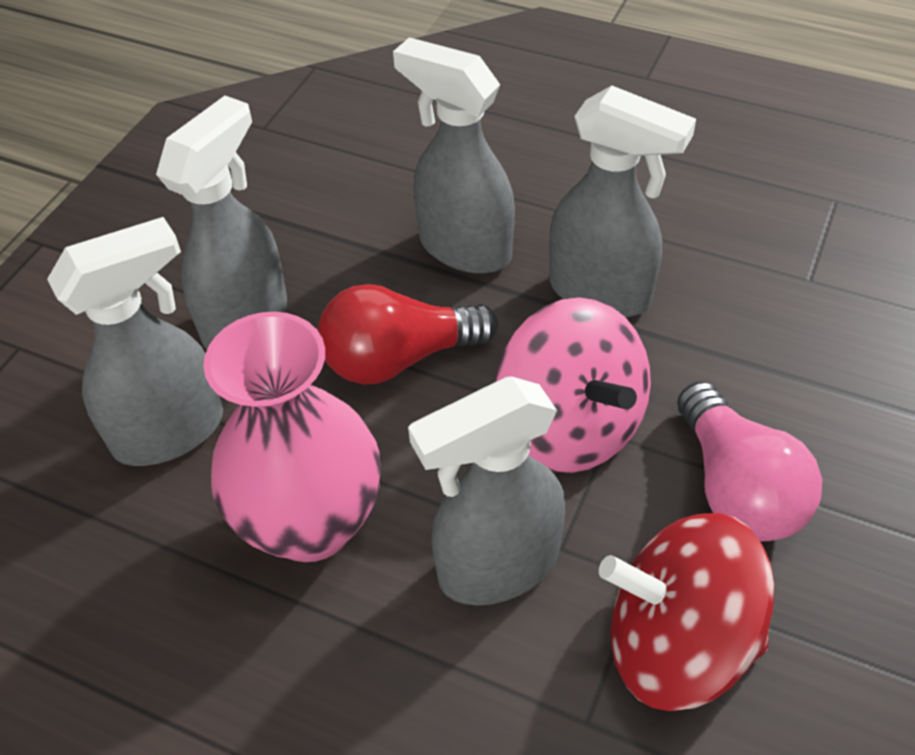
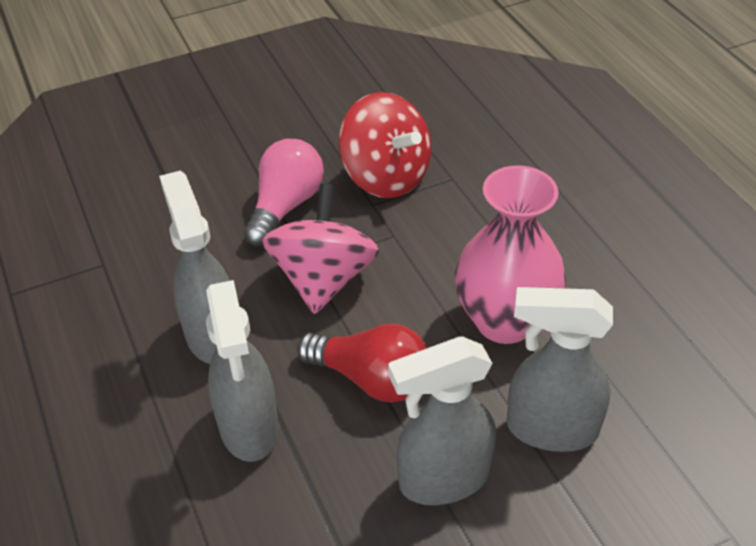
camera: 140 degrees left, 5 degrees down
(497, 566) = (430, 246): grey spray bottle -> none

